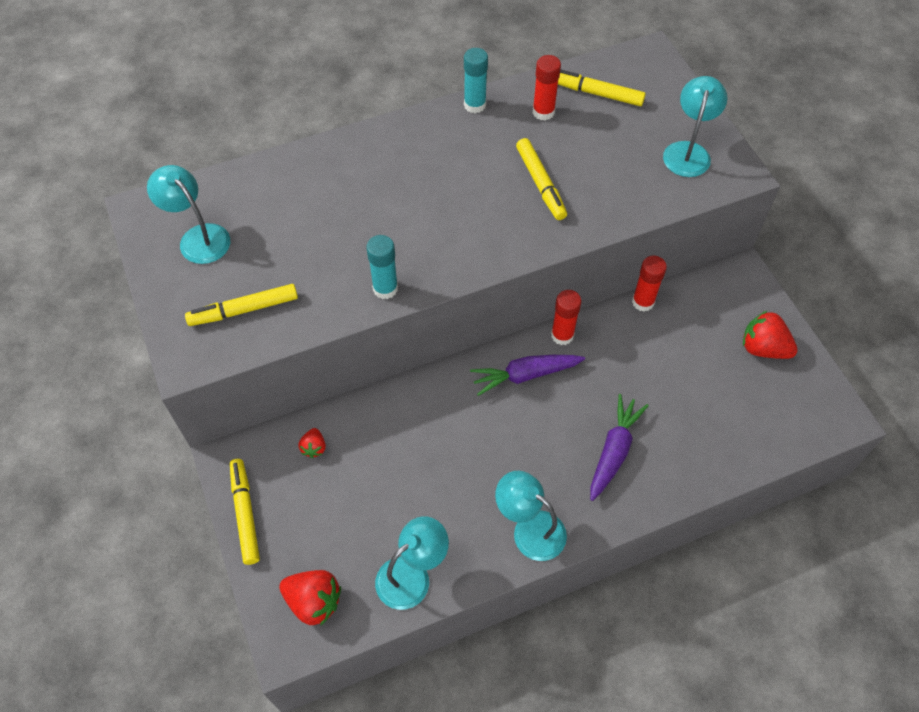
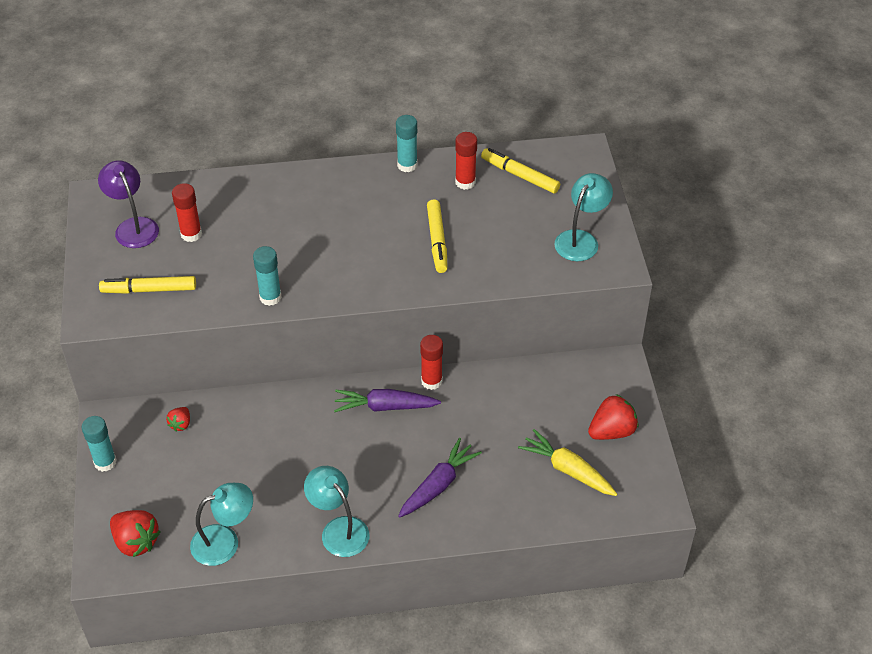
camera: 15 degrees right, 10 degrees down
(198, 237) = (133, 226): turquoise lamp -> purple lamp
(245, 513) = (105, 462): yellow marker -> turquoise glue stick
(643, 302) = (517, 369): red glue stick -> red glue stick (191, 234)
(736, 401) = (567, 469): none -> yellow carrot
(763, 348) = (612, 431): red strawberry -> red strawberry turned 105 degrees clockwise

